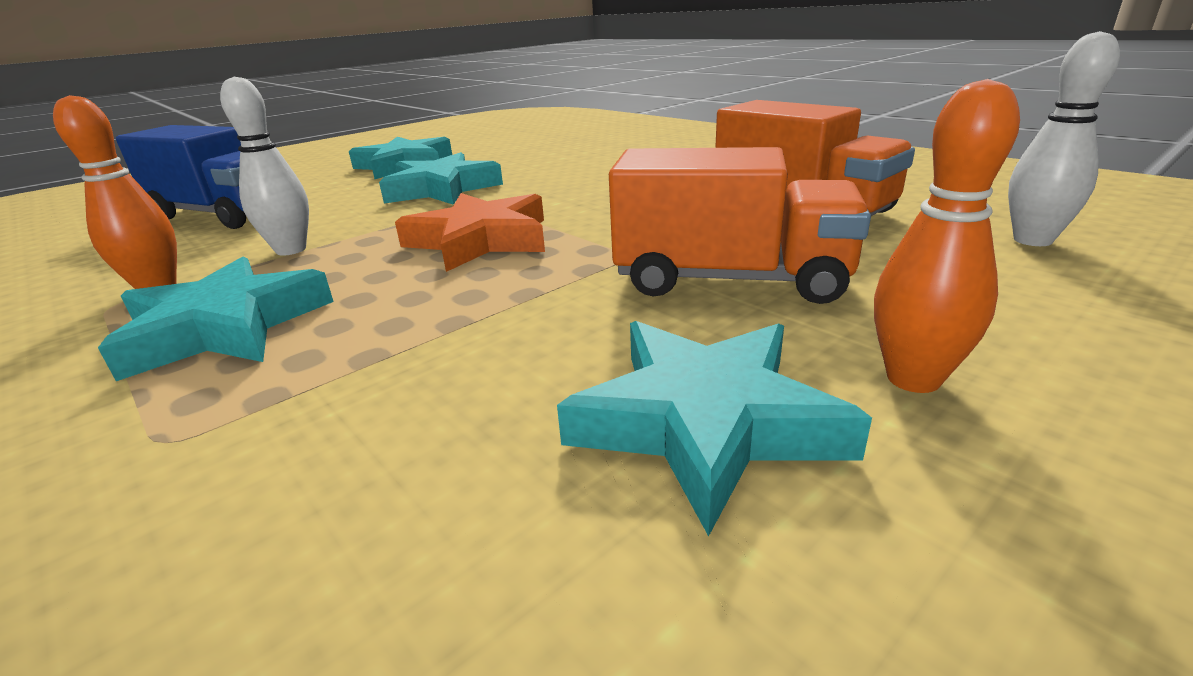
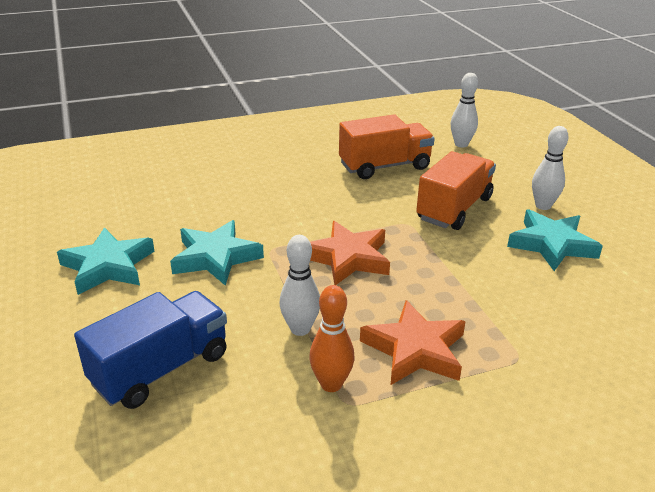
camera: 70 degrees left, 5 degrees up
(224, 327) = (415, 350): turquoise star -> orange star
(913, 379) = (543, 206): orange bowling pin -> white bowling pin

